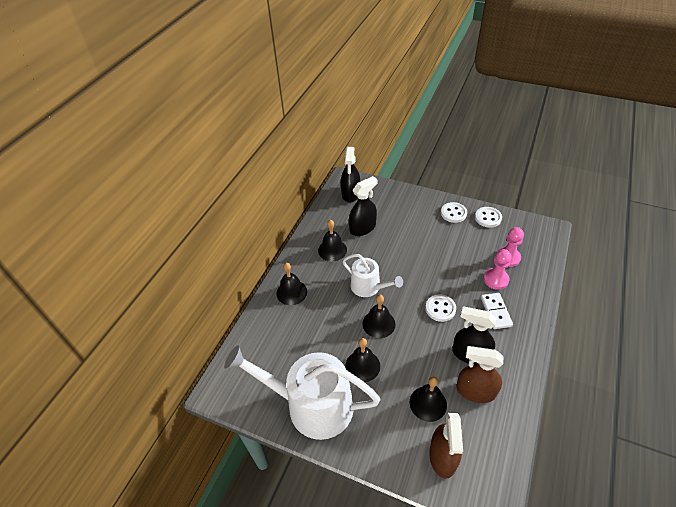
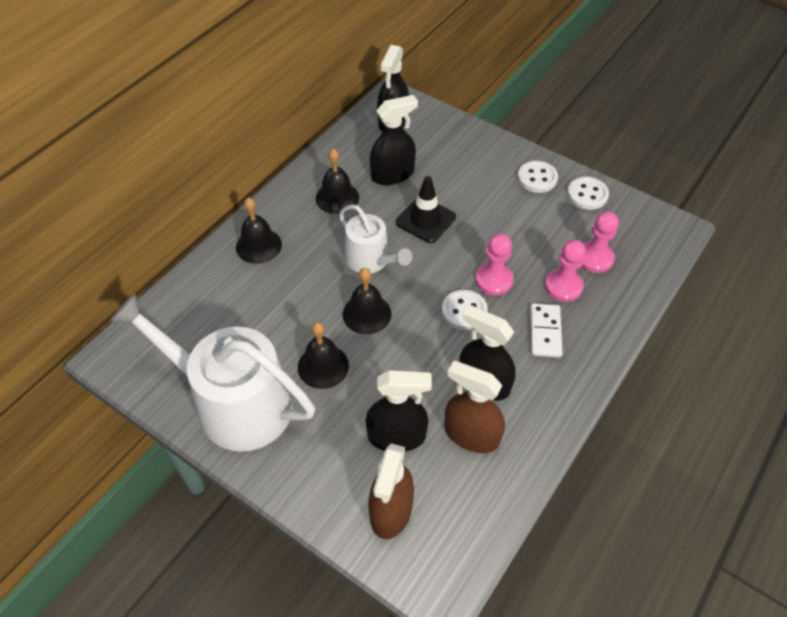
camera: 10 degrees right, 5 degrees up
(394, 253) = (425, 220): none -> black traffic cone
(428, 403) = (397, 436): black bell -> black spray bottle
(451, 284) = (494, 280): none -> pink pawn

